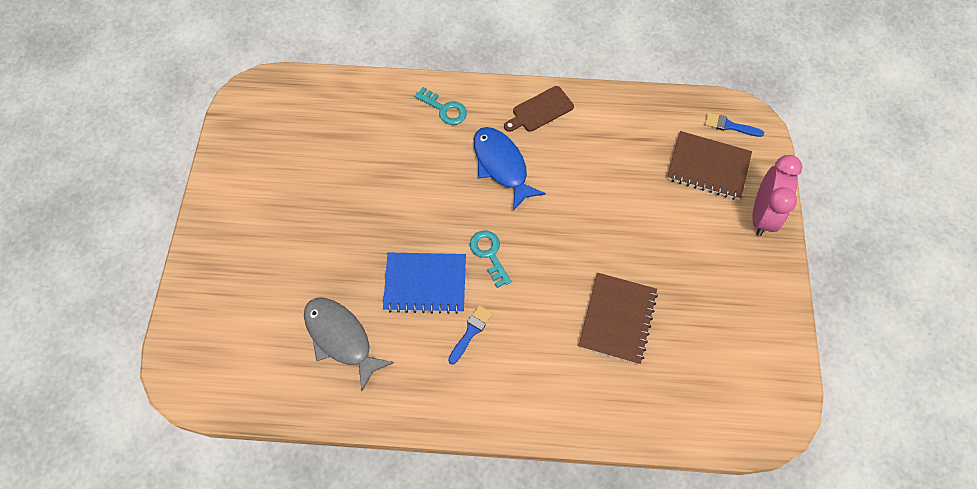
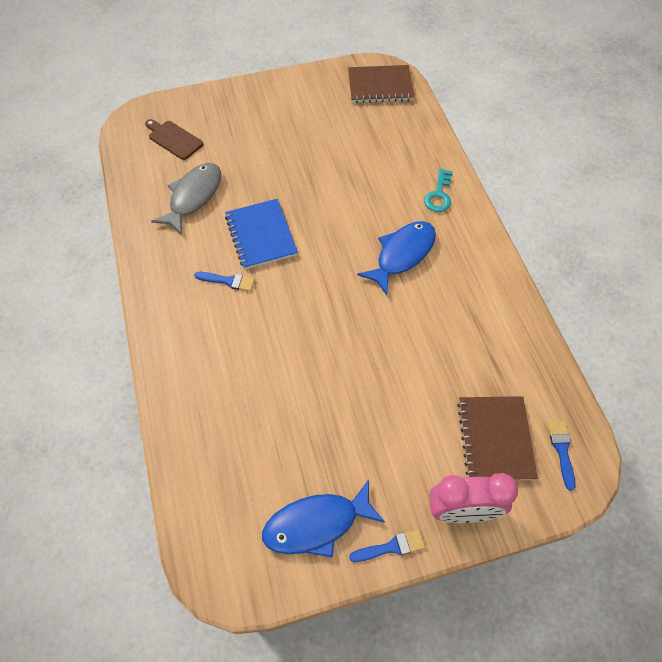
camera: 70 degrees right, 5 degrees down
(489, 254) = (307, 272): turquoise key -> none
(540, 110) = (479, 267): brown cutting board -> brown cutting board (174, 139)
(617, 319) = (281, 394): brown notebook -> brown notebook (380, 86)
(747, 327) = (317, 524): none -> blue fish
(779, 277) = (391, 547): none -> blue brush

